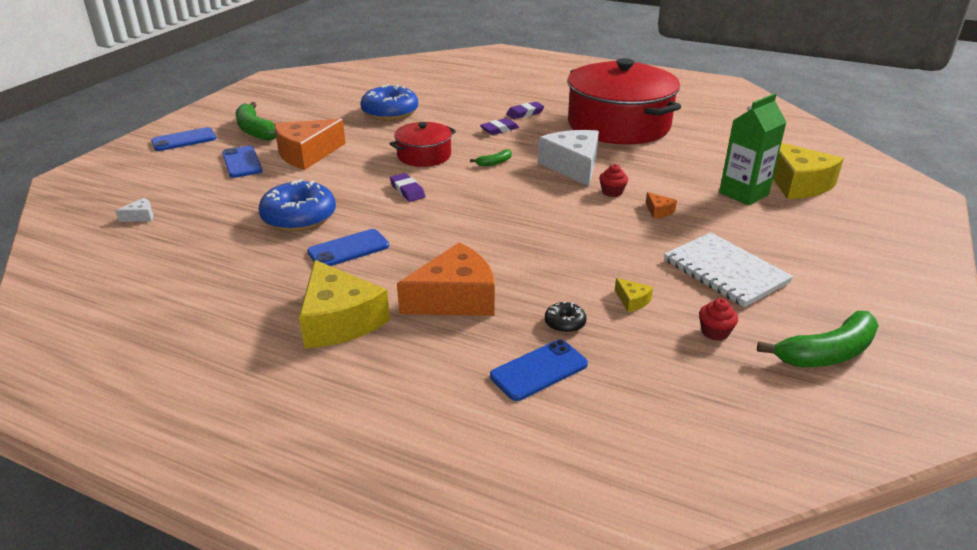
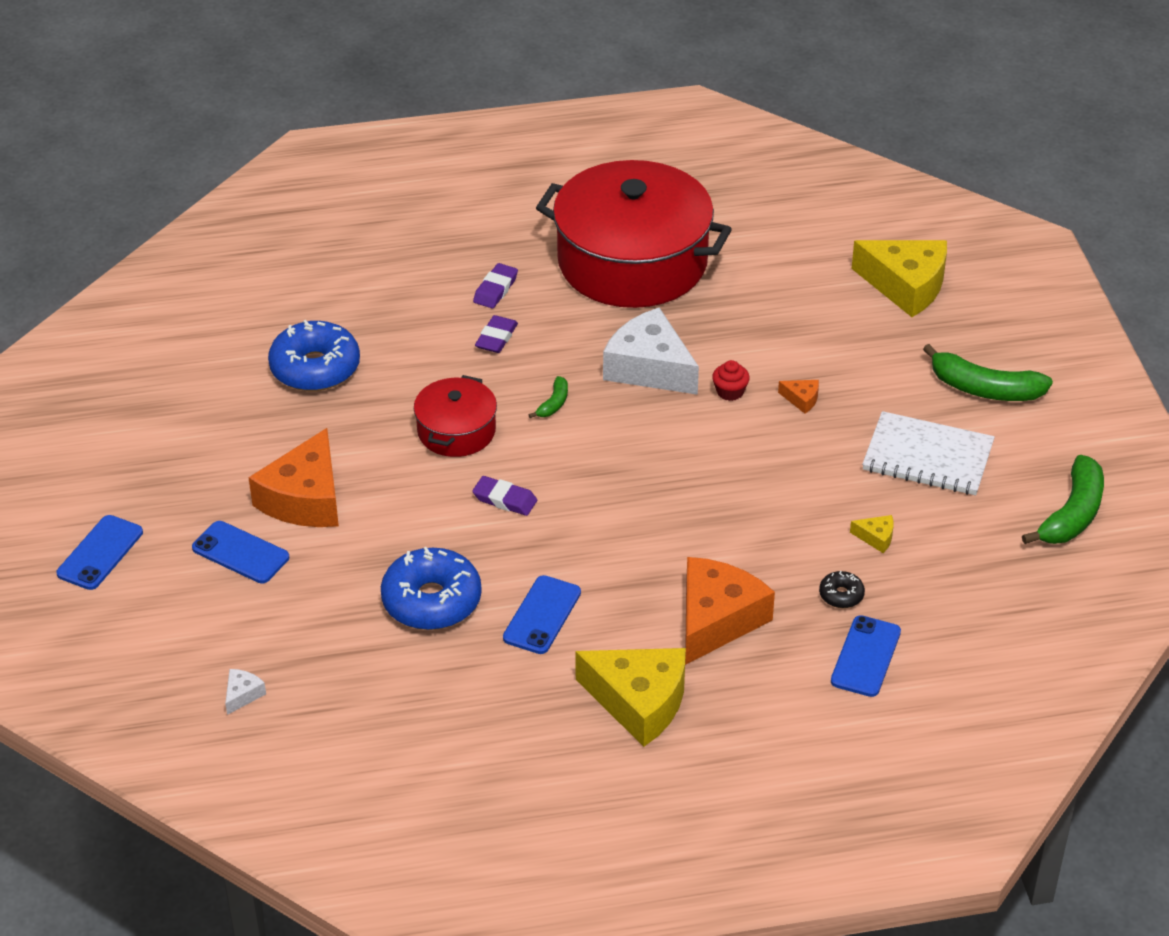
camera: 35 degrees left, 10 degrees up
(255, 130) = (174, 488): green banana -> green banana (984, 389)
(715, 332) = (971, 537): red cupcake -> none
(743, 194) = (864, 329): green carton -> none

